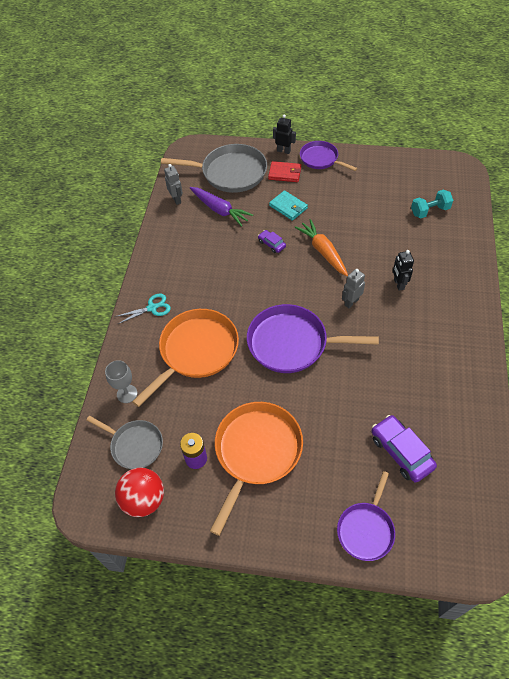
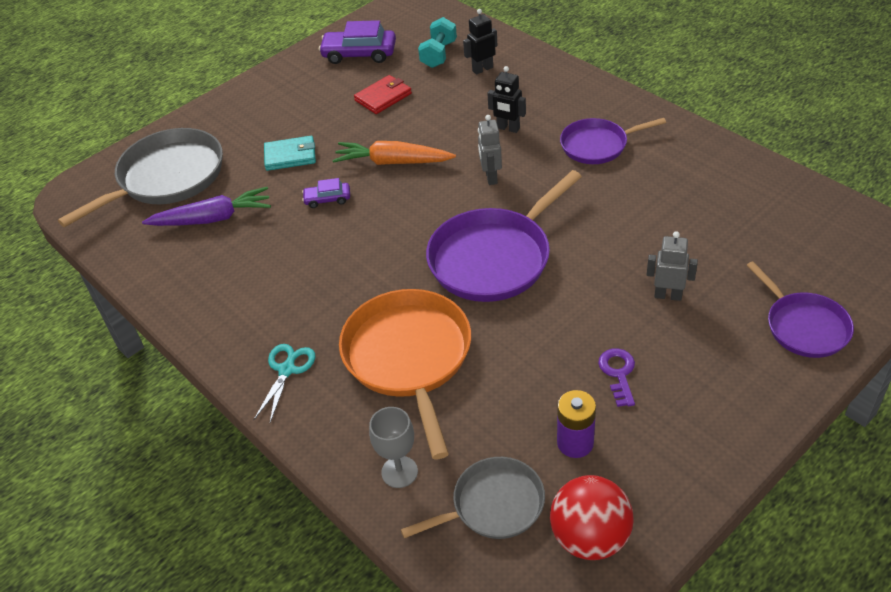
camera: 50 degrees left, 10 degrees down
(176, 199) = (138, 251): grey robot -> grey robot (668, 295)
(256, 451) = (618, 373): orange pan -> purple key
(283, 151) = (200, 115): black robot -> black robot (482, 69)
(285, 173) = (235, 132): red wallet -> red wallet (383, 97)
(320, 159) = (256, 92): purple pan -> purple pan (597, 145)
(401, 452) = (727, 244): purple car -> purple car (359, 54)

